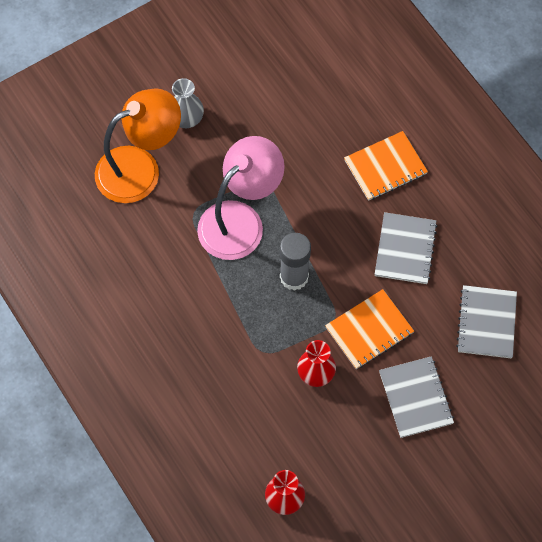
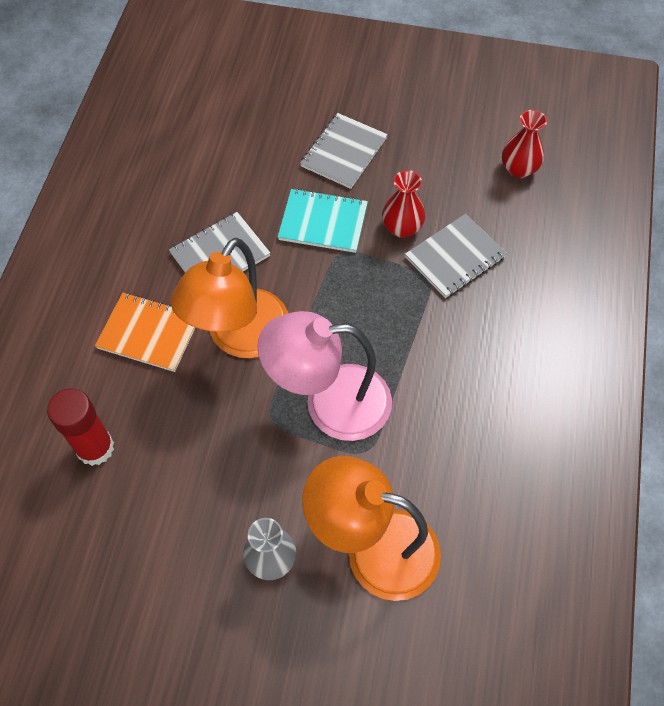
camera: 135 degrees left, 5 degrees down
(294, 277) = (337, 312): grey glue stick -> none
(332, 210) = (240, 338): none -> orange lamp
(336, 88) = (95, 448): none -> red glue stick
(369, 330) = (323, 222): orange notebook -> turquoise notebook
(486, 323) = (228, 155): grey notebook -> grey notebook (455, 257)

